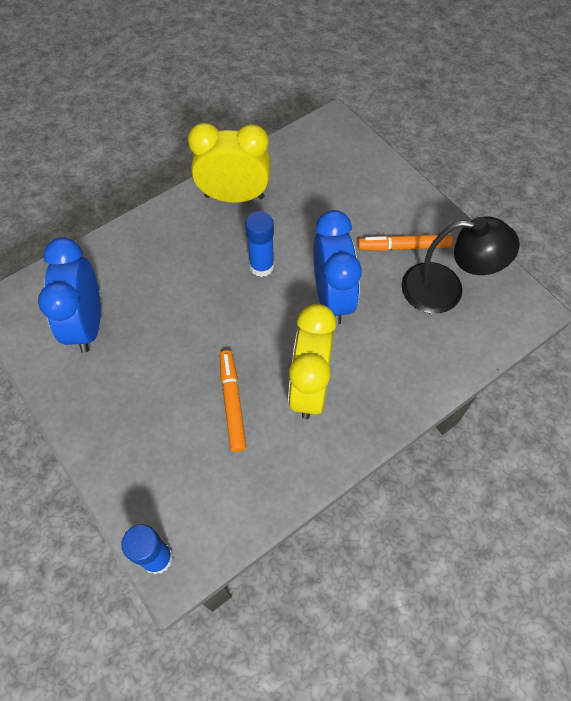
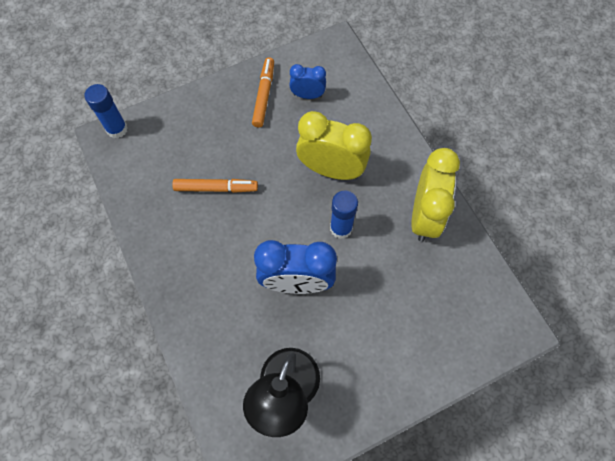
camera: 100 degrees right, 5 degrees up
(87, 324) = (307, 95): blue clock -> blue clock, size x0.55
(309, 387) = (214, 247): yellow clock -> yellow clock (331, 169)
(404, 247) = (342, 363): orange marker -> orange marker (264, 95)

